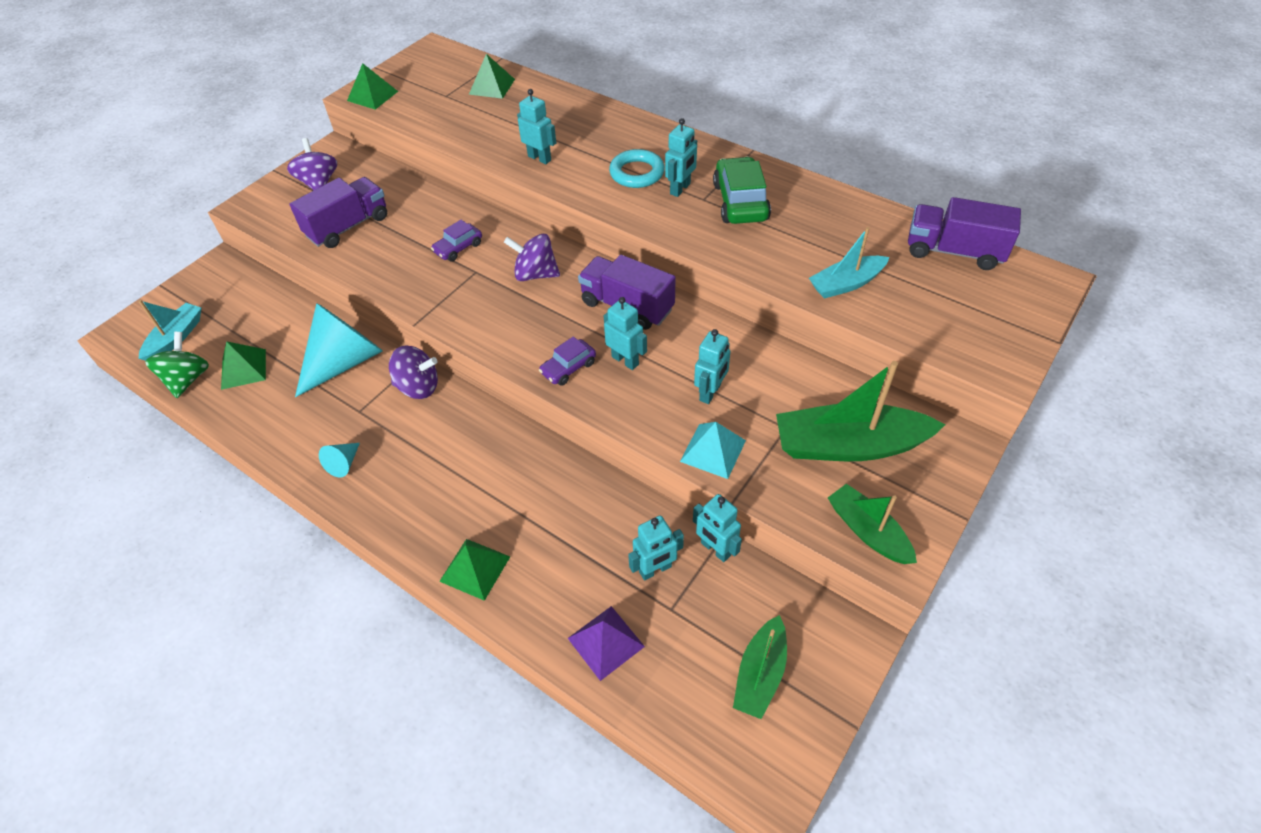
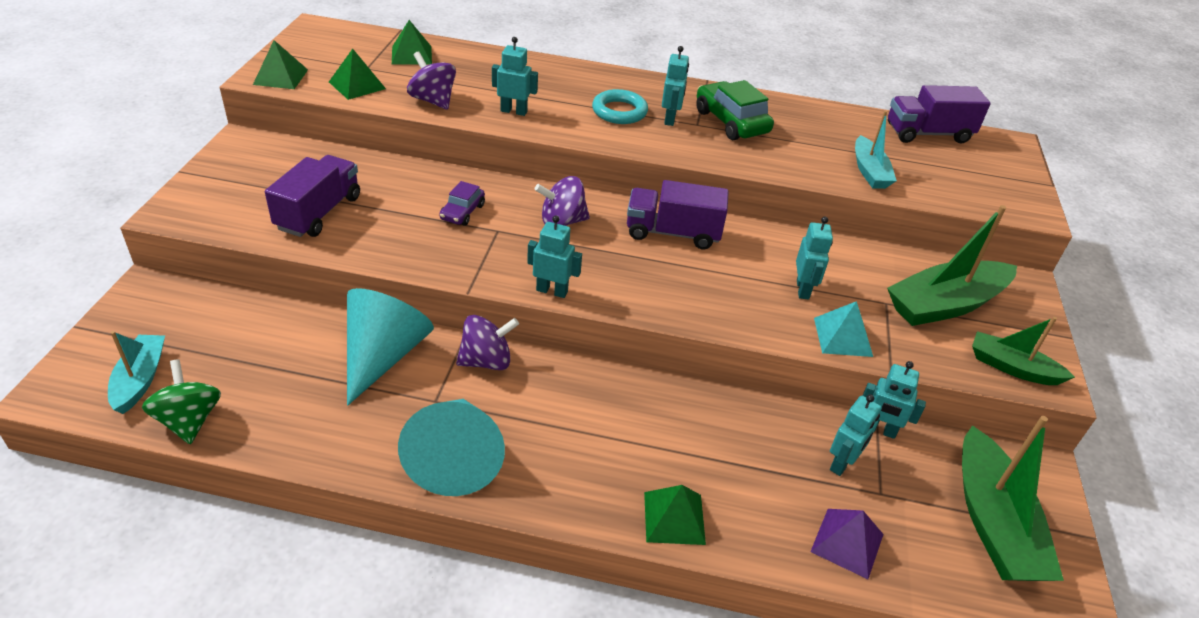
camera: 30 degrees left, 10 degrees down
(243, 369) = (259, 392): green pyramid -> green pyramid (357, 85)
(319, 183) = (250, 176): purple spinning top -> purple spinning top (433, 100)
(344, 463) = (456, 458): turquoise cone -> turquoise cone, size x2.35
(568, 368) = (659, 297): purple car -> none
(625, 360) = (707, 279): turquoise robot -> turquoise robot (552, 291)
(760, 674) = (993, 522): green boat -> green boat, size x1.69
(846, 284) = (869, 171): turquoise boat -> turquoise boat turned 45 degrees counterclockwise

